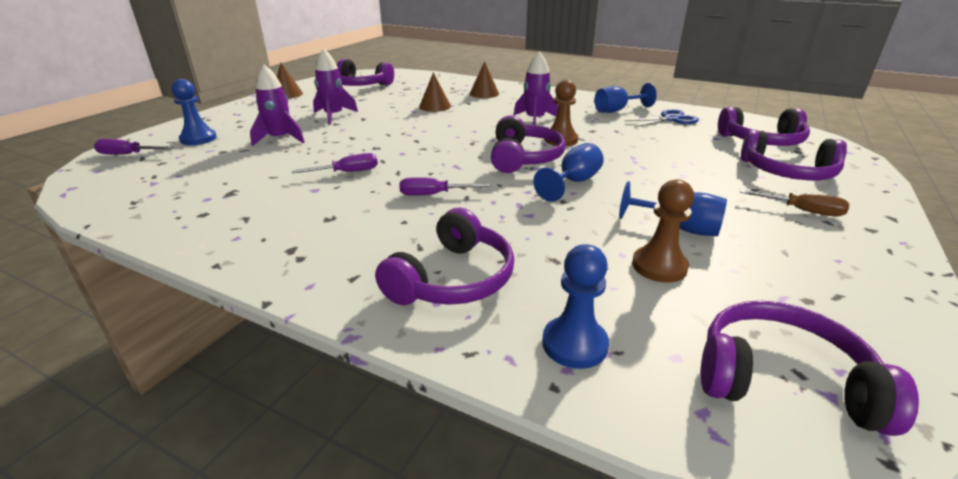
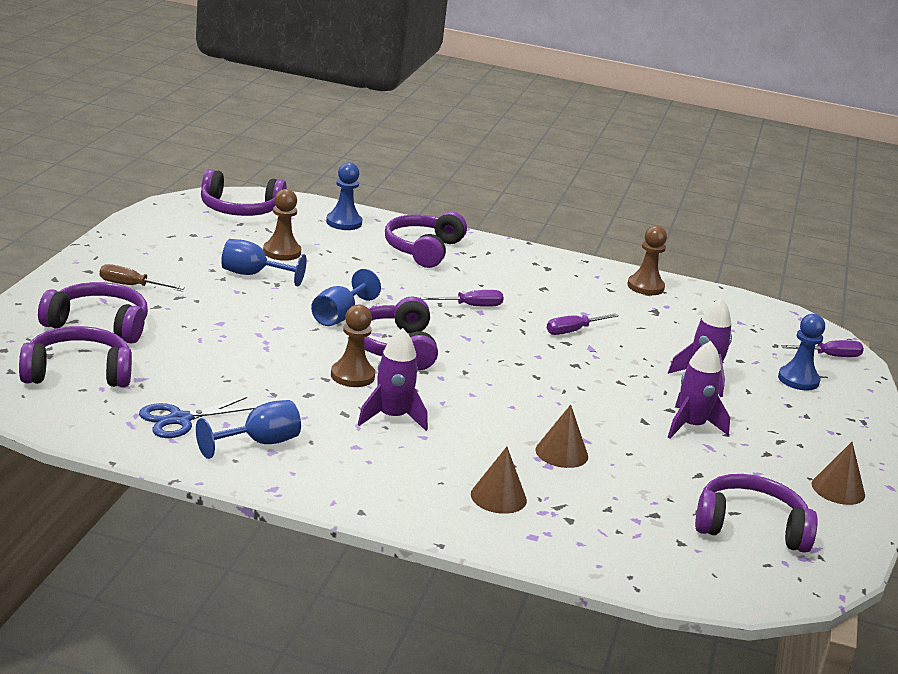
camera: 165 degrees right, 5 degrees down
(192, 222) = (645, 287): none -> brown pawn

